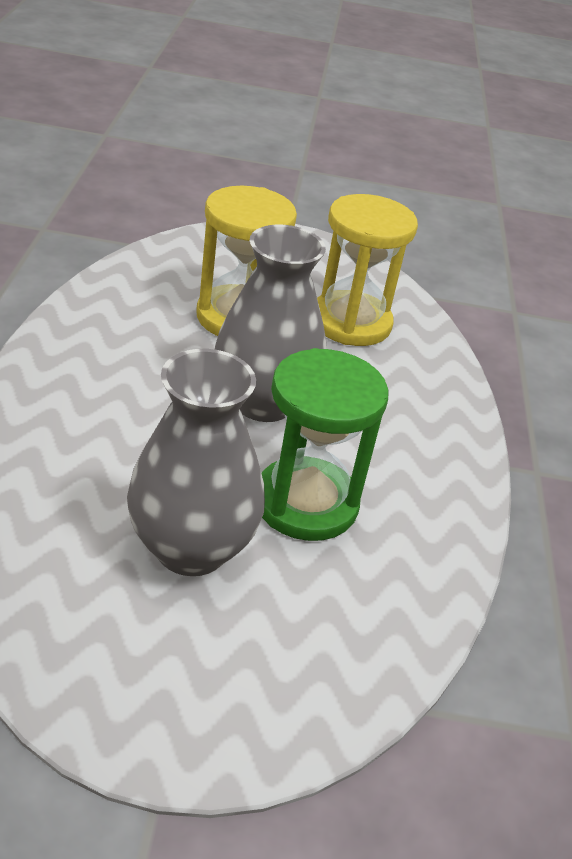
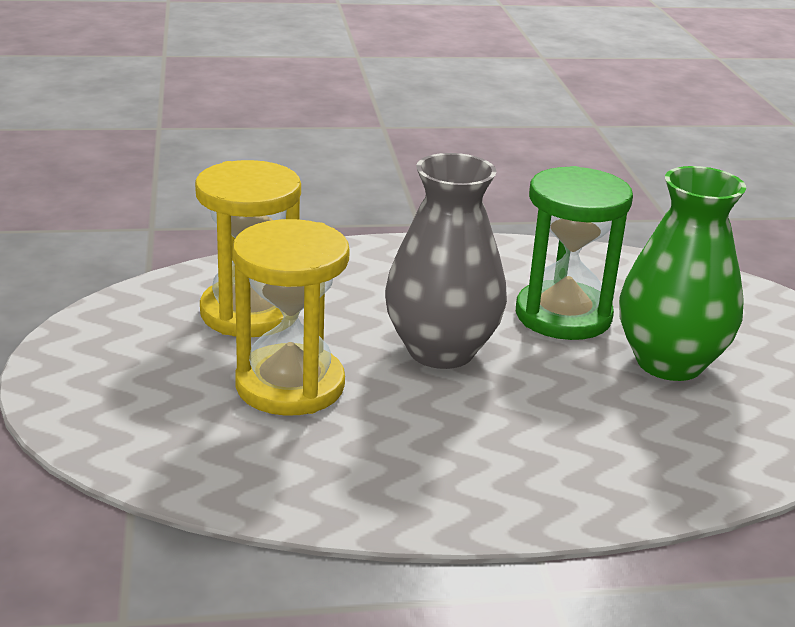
camera: 100 degrees left, 10 degrees down
(191, 548) = (669, 362): grey vase -> green vase

